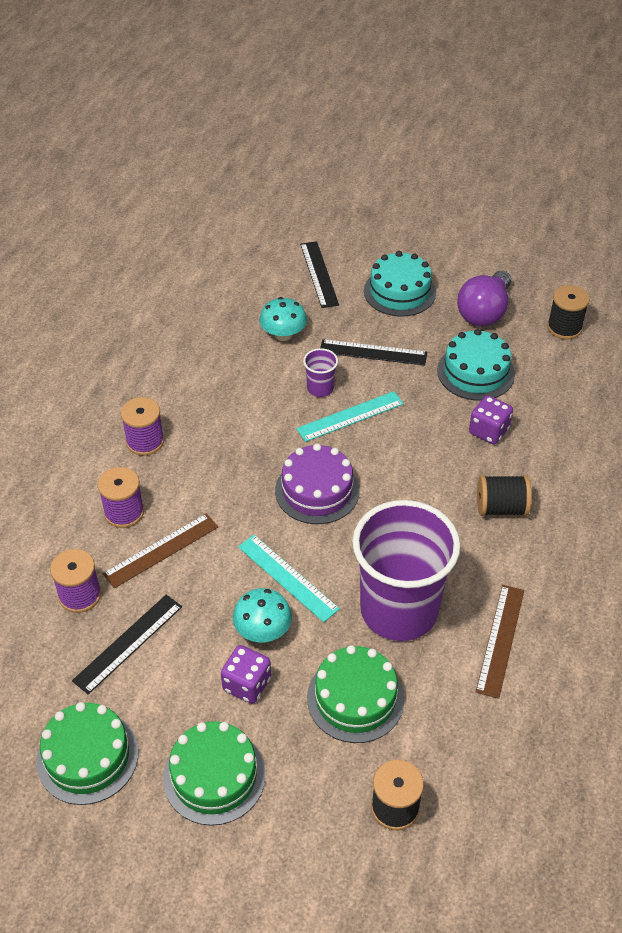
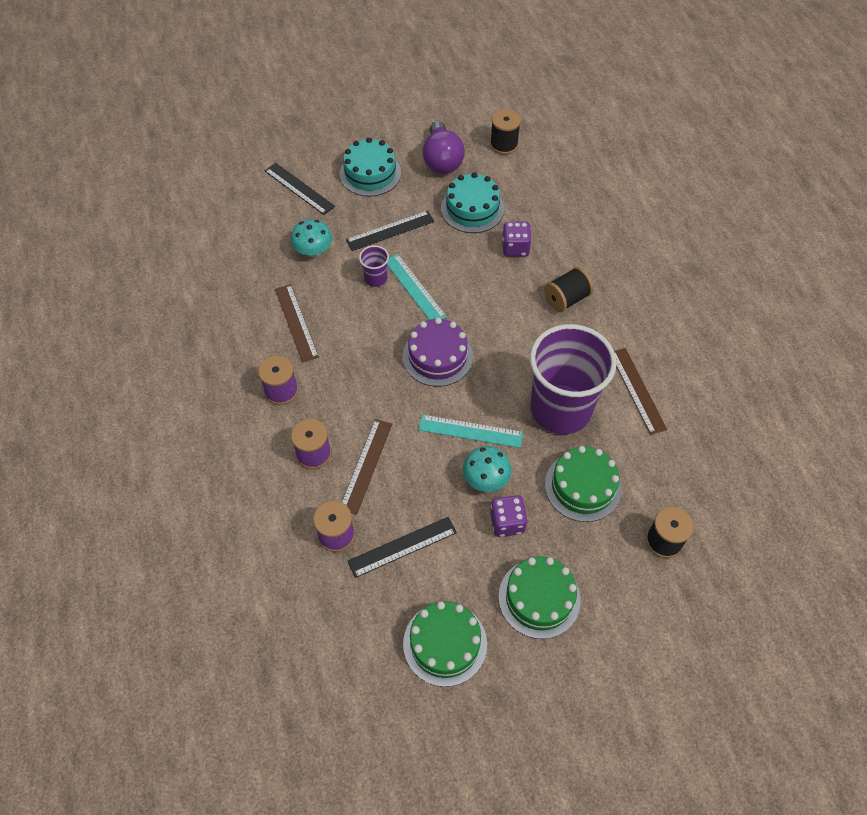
camera: 35 degrees left, 10 degrees up
(128, 643) = (402, 547): black ruler -> black ruler turned 60 degrees clockwise
(211, 389) = (296, 322): none -> brown ruler
(350, 416) = (414, 288): turquoise ruler -> turquoise ruler turned 60 degrees counterclockwise

